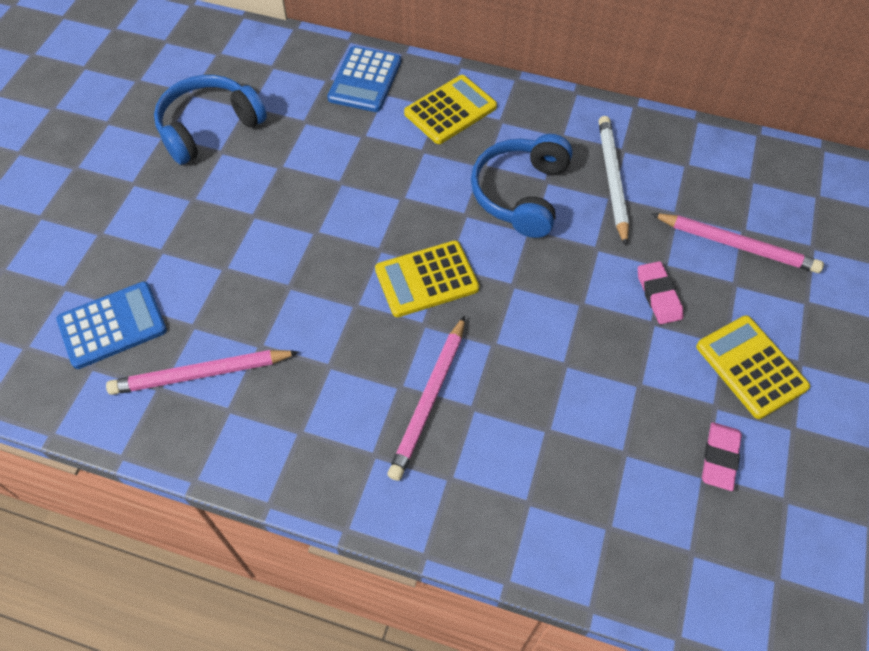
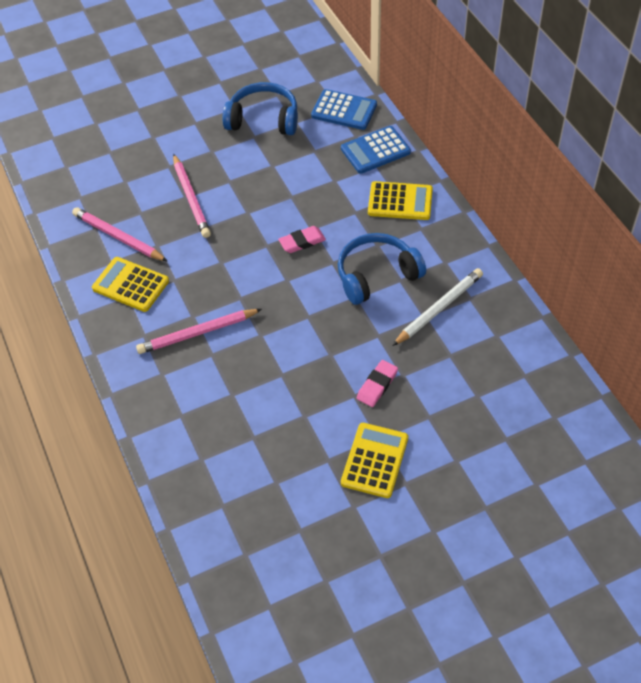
camera: 50 degrees right, 5 degrees down
(112, 325) = (109, 185): blue calculator -> blue calculator (344, 110)
(426, 279) = (270, 278): yellow calculator -> yellow calculator (131, 285)
(719, 458) = (295, 482): pink eraser -> pink eraser (302, 242)
(737, 246) = (460, 400): pink pencil -> pink pencil (191, 198)

